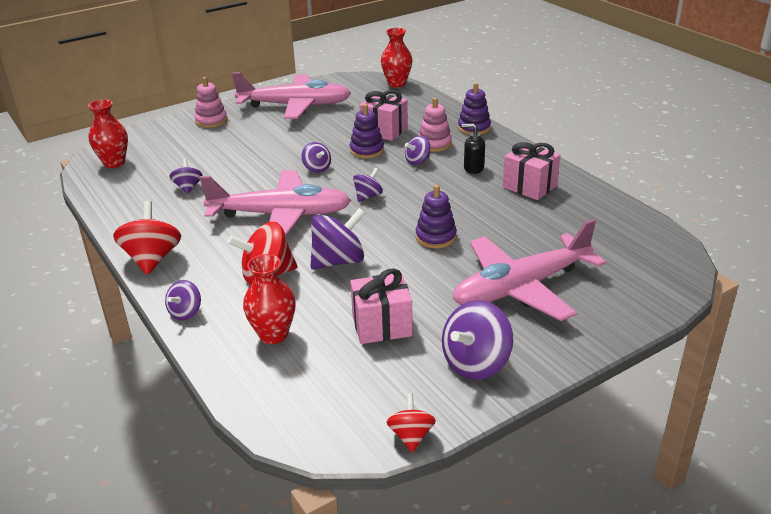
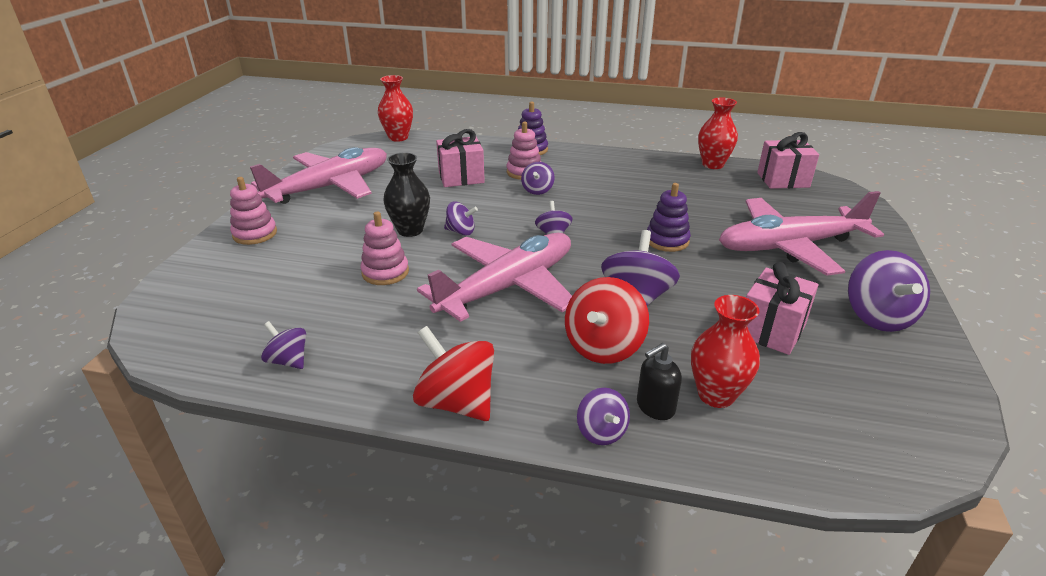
camera: 45 degrees left, 0 degrees up
(114, 163) = (200, 328): red vase -> red vase (712, 164)
(188, 188) = (355, 309): purple spinning top -> purple spinning top (288, 361)
(235, 174) = (385, 272): none -> pink stacking toy
(290, 154) = (410, 230): none -> black vase
(367, 150) = (477, 199): purple stacking toy -> none
(411, 436) = (960, 400): red spinning top -> none
(473, 168) = (590, 178): black soap dispenser -> black soap dispenser (655, 407)
(522, 287) = (790, 246): pink plane -> pink plane turned 60 degrees clockwise
(529, 186) = (653, 175): pink gift -> pink gift (783, 180)

